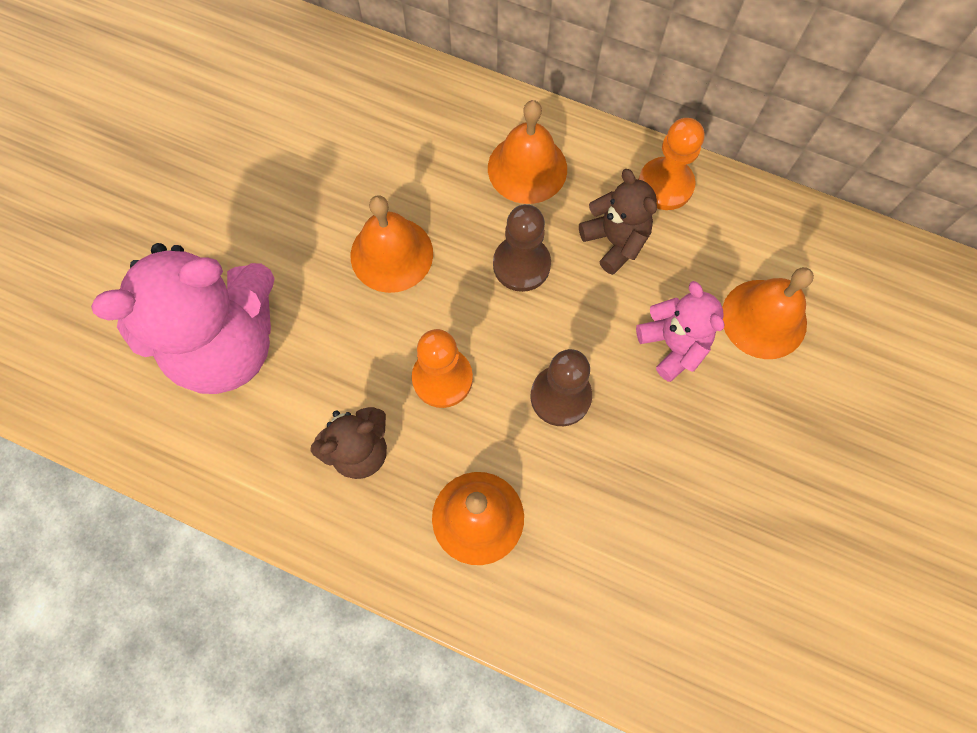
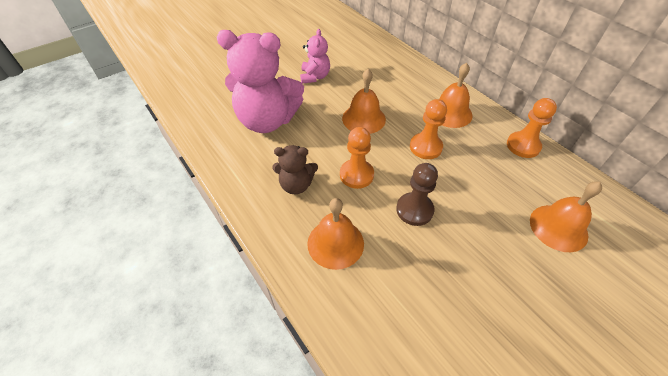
camera: 30 degrees right, 20 degrees down
(521, 265) = (425, 147): brown pawn -> orange pawn
(615, 241) = (482, 157): brown teddy bear -> none
(673, 345) = (493, 215): pink teddy bear -> pink teddy bear (315, 77)

